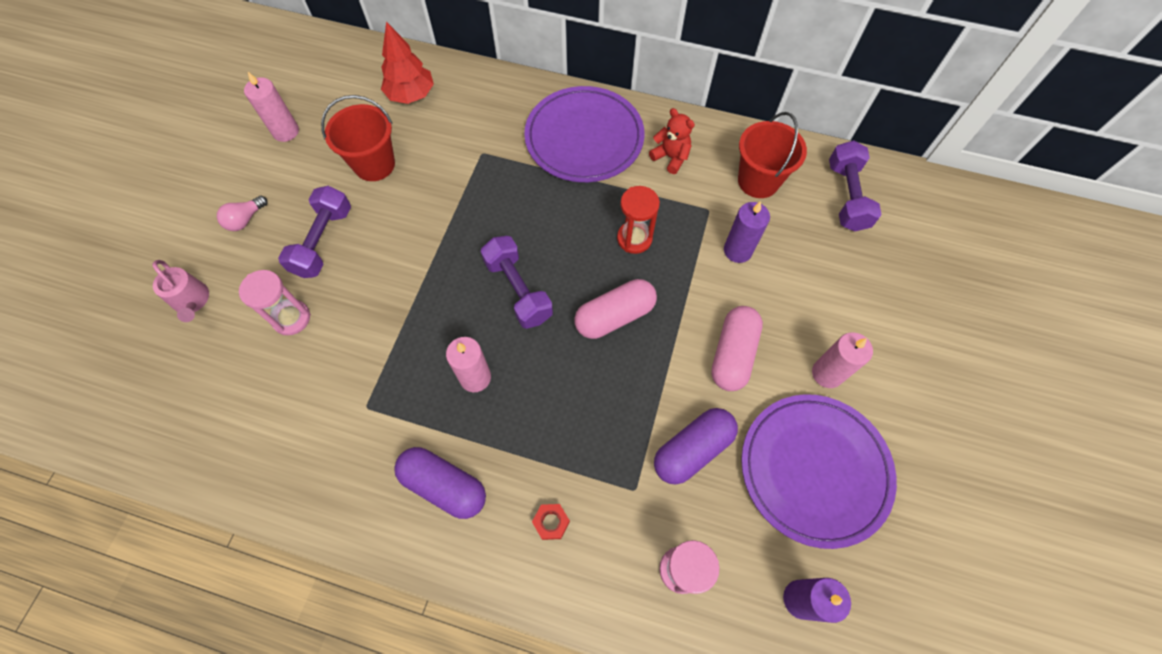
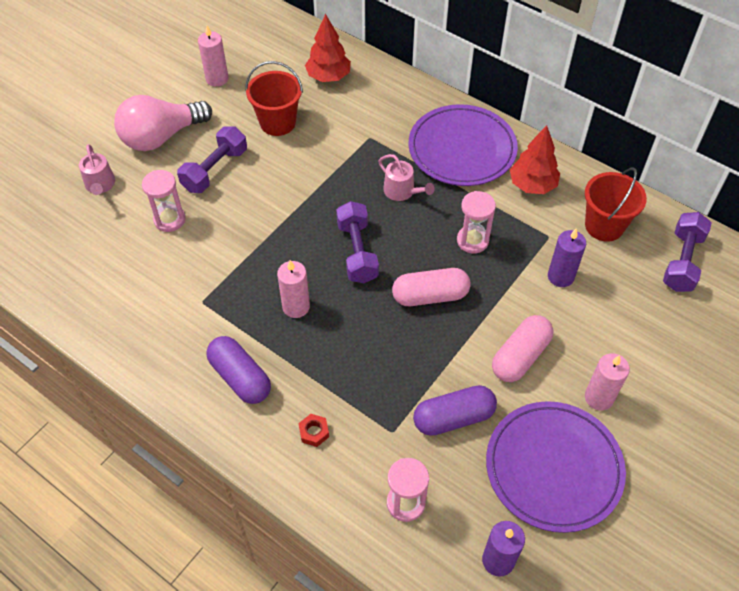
camera: 20 degrees right, 10 degrees down
(245, 220) = (161, 137): pink light bulb -> pink light bulb, size x2.30
(540, 205) = (402, 191): none -> pink watering can
(634, 238) = (472, 241): red hourglass -> pink hourglass
(671, 157) = (532, 185): red teddy bear -> red tree

